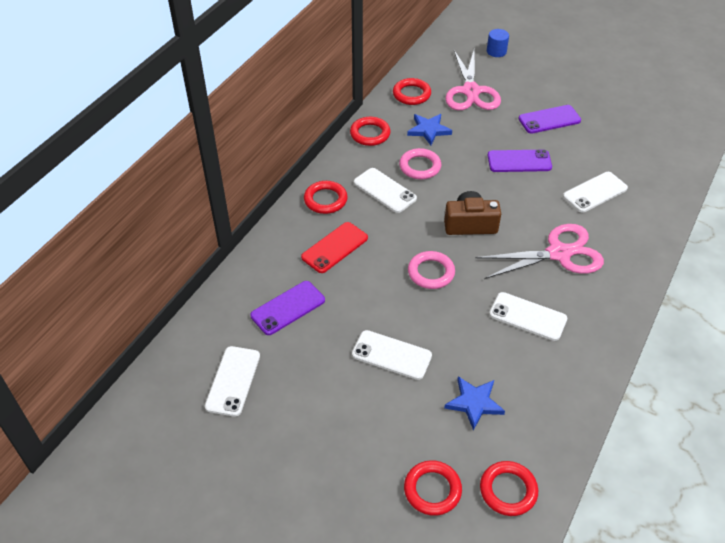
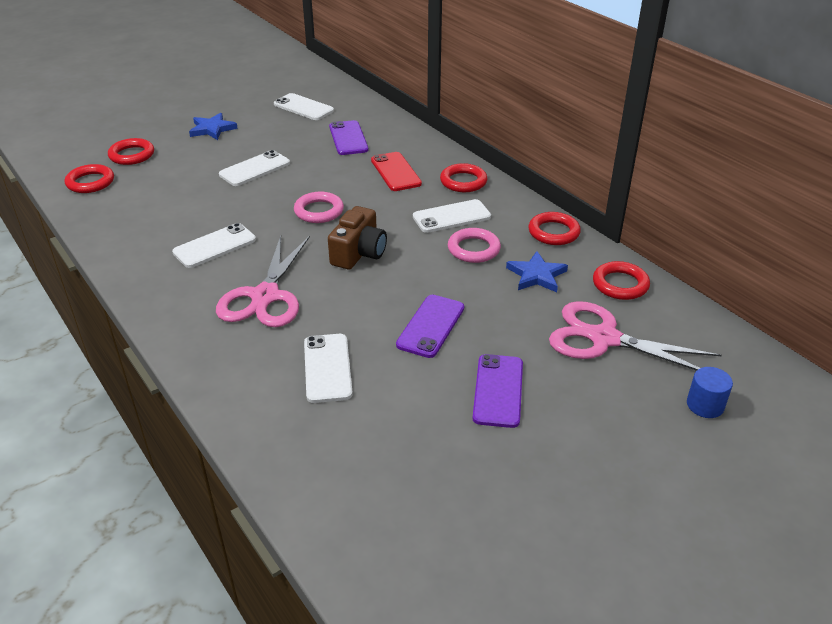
camera: 115 degrees right, 10 degrees down
(474, 403) = (170, 191): blue star -> blue star (212, 129)

